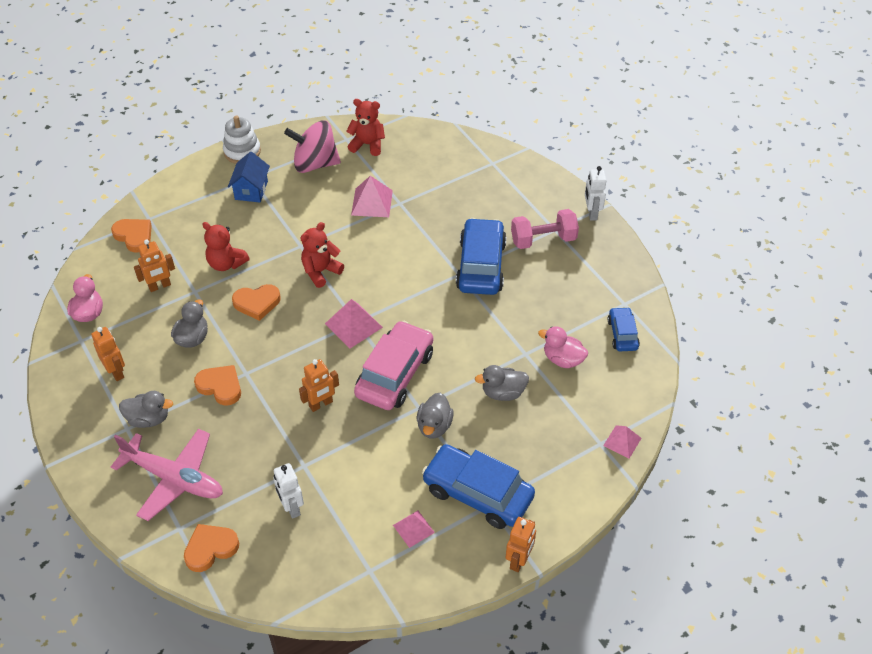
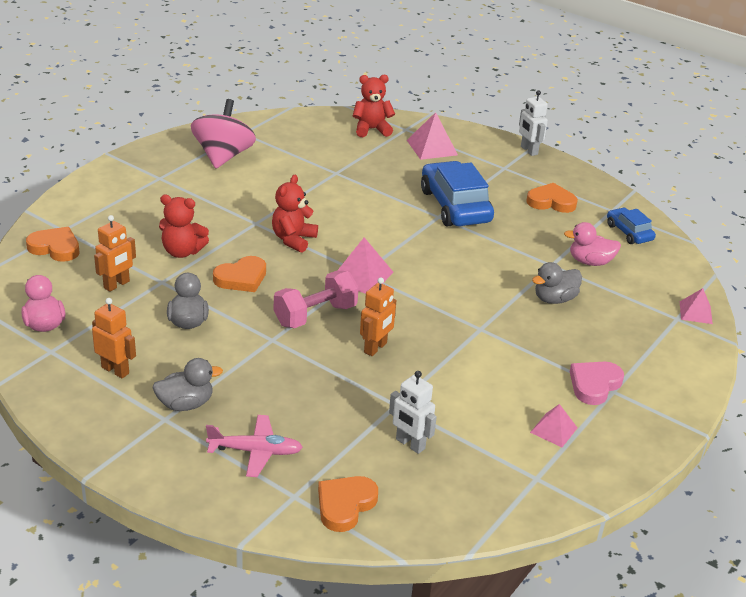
camera: 25 degrees left, 15 degrees down
(174, 479) = (256, 451): pink plane -> pink plane, size x0.63
(220, 386) = (251, 357): orange heart -> orange heart (551, 202)
(242, 151) = (135, 159): white stacking toy -> none
(251, 190) = (167, 188): blue house -> none
(315, 164) = (223, 156): pink spinning top -> pink spinning top turned 120 degrees clockwise
(367, 144) = (268, 134): red teddy bear -> red teddy bear (371, 129)
(372, 202) = (307, 177): pink pyramid -> pink pyramid (432, 147)
(395, 374) = (435, 306): pink car -> none
(434, 426) = (508, 340): grey duck -> none
(477, 493) = (594, 385): blue car -> pink heart
(519, 560) = (678, 429): orange robot -> none
(543, 240) = (499, 177): pink dumbbell -> pink dumbbell (315, 315)

